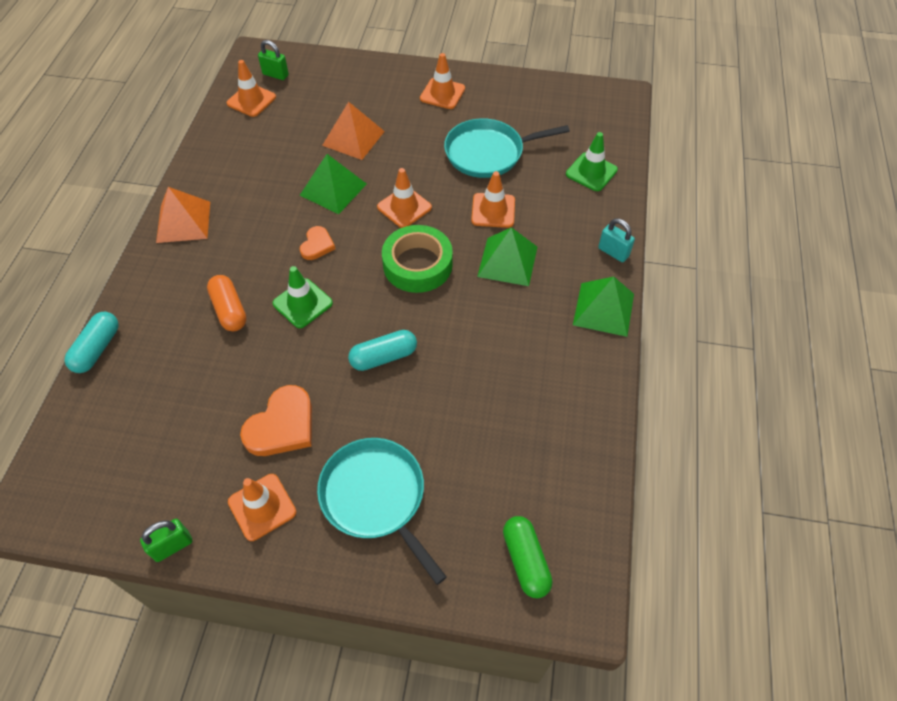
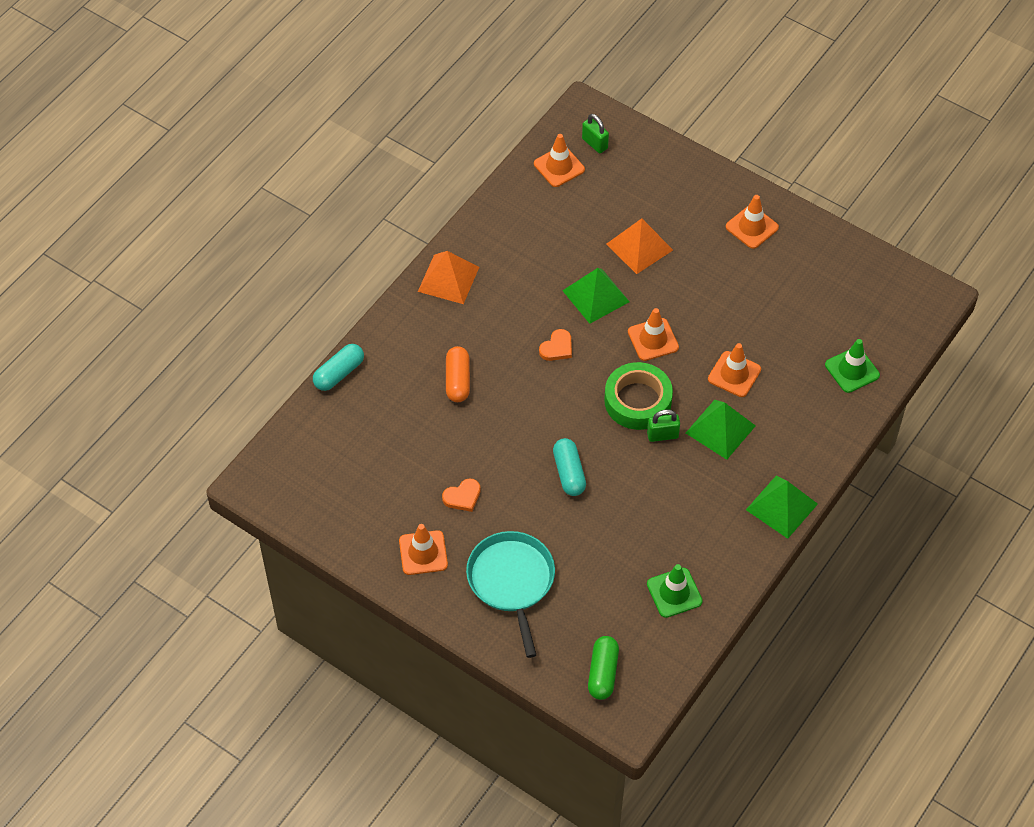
camera: 25 degrees right, 0 degrees up
(172, 546) = (347, 554): green padlock -> green padlock (662, 435)
(282, 425) = (462, 497): orange heart -> orange heart, size x0.58
(302, 303) = (521, 398): green traffic cone -> green traffic cone (674, 593)
(383, 357) = (569, 473): turquoise capsule -> turquoise capsule turned 75 degrees clockwise
(488, 153) = (762, 312): turquoise pan -> none
(613, 252) = (823, 458): turquoise padlock -> none

